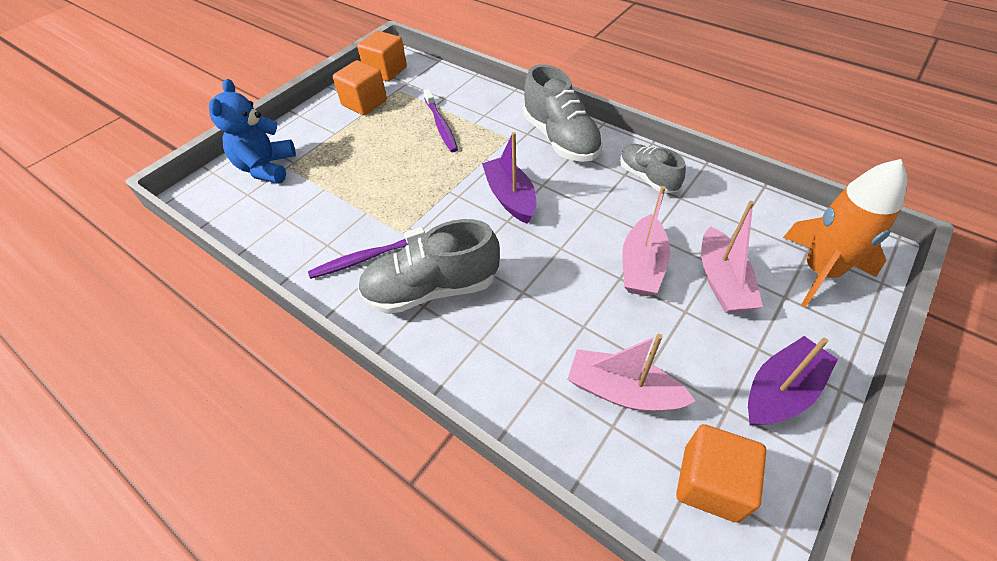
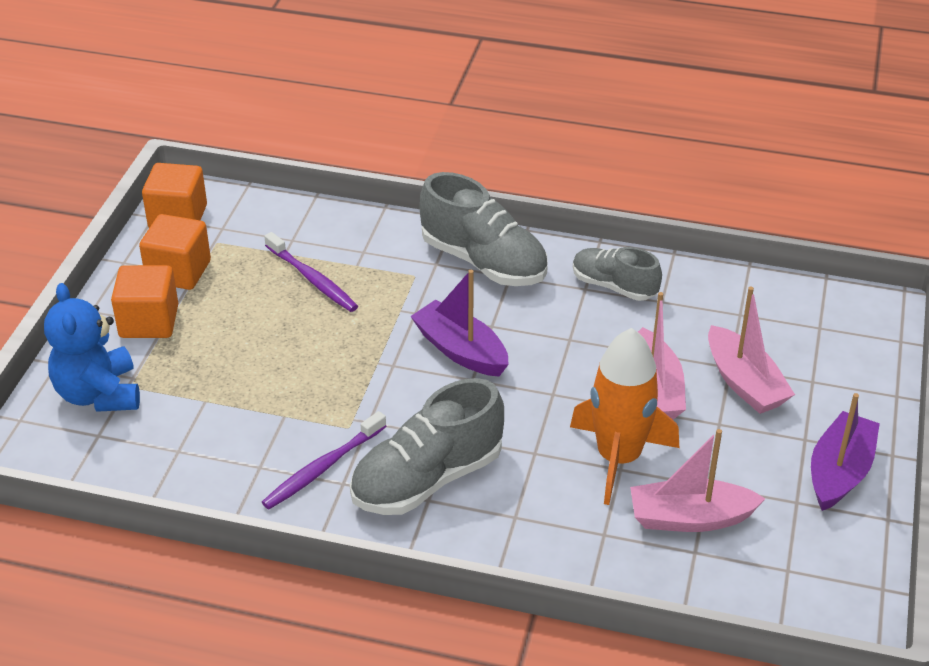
camera: 25 degrees left, 10 degrees down
(710, 483) = (805, 569): orange cube -> orange cube (149, 321)
(820, 271) = (838, 346): orange rocket -> orange rocket (618, 458)

